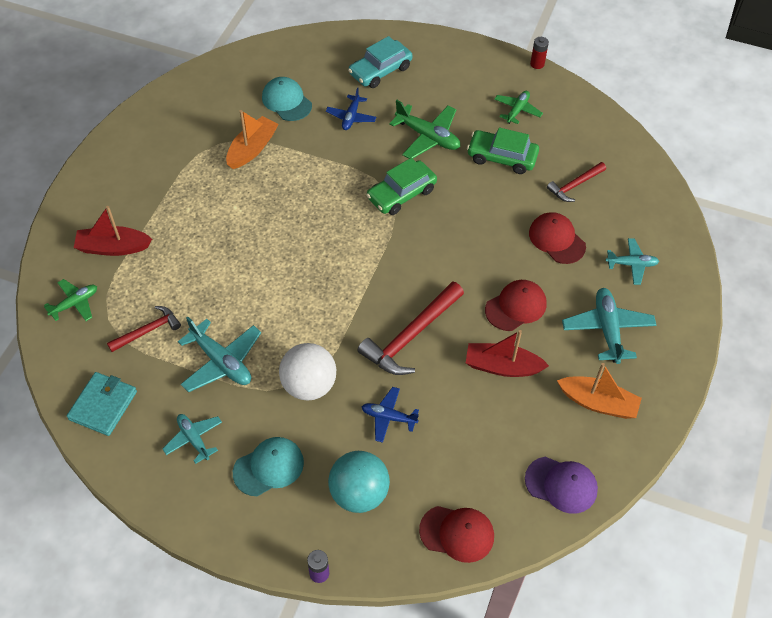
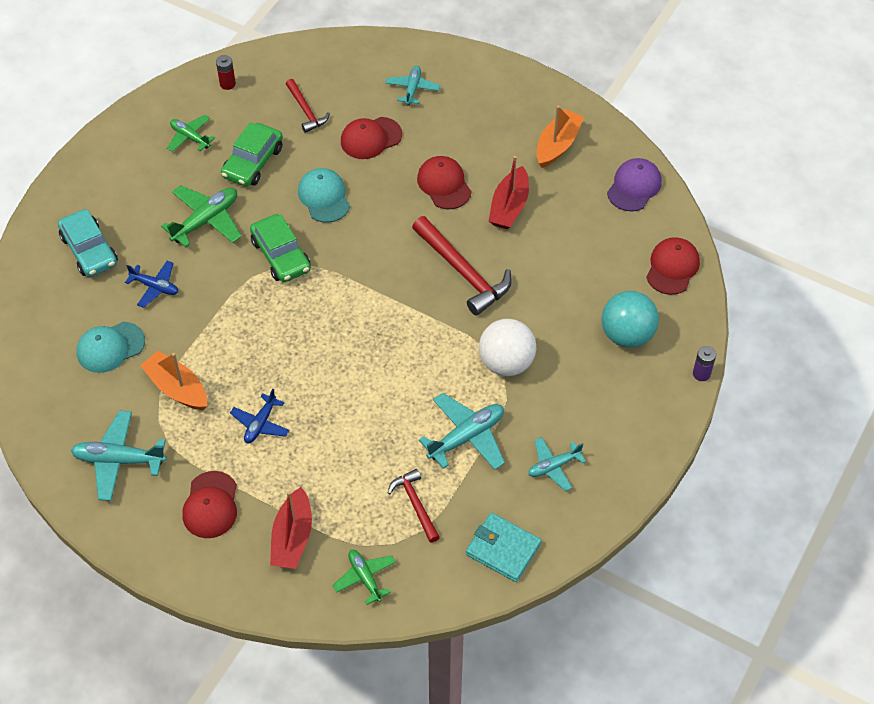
camera: 80 degrees left, 0 degrees up
(142, 189) = (211, 505): none -> red cap
(268, 467) = (592, 404): turquoise cap -> turquoise cap (324, 197)
(388, 417) = (551, 302): blue plane -> blue plane (260, 424)
(537, 64) = (126, 108): red battery -> red battery (227, 84)
(607, 329) = (481, 122): turquoise plane -> turquoise plane (119, 460)

